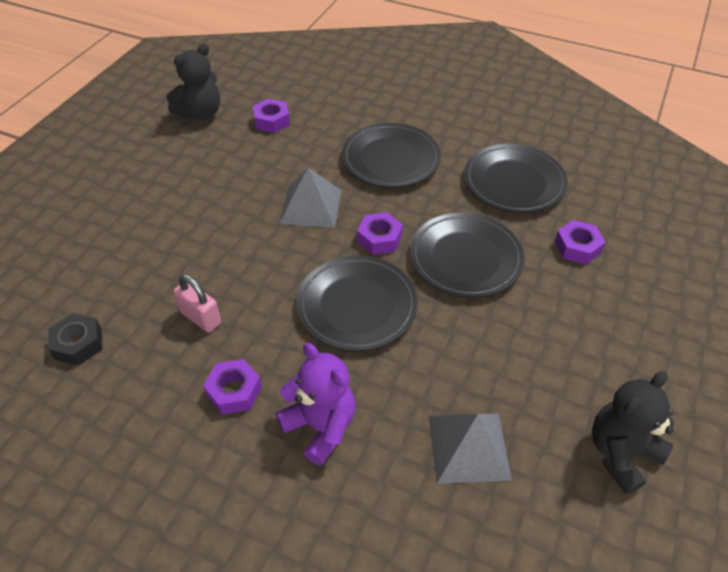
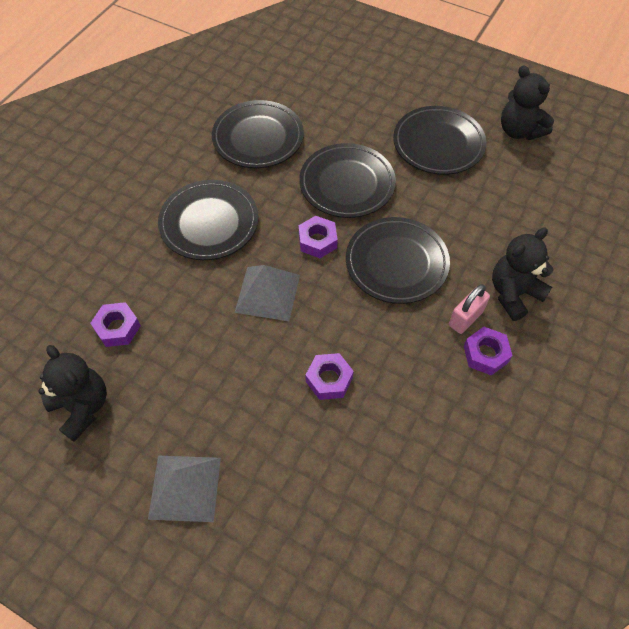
camera: 85 degrees left, 10 degrees up
(78, 344) = (439, 494): black nut -> none
(201, 318) = (407, 385): pink padlock -> pink padlock (465, 318)
(320, 426) = (513, 293): purple teddy bear -> black teddy bear
(468, 447) = (522, 207): grey pyramid -> grey pyramid (185, 488)
(559, 349) = (438, 144): none -> black plate
(577, 247) = (339, 114): purple nut -> purple nut (329, 379)

